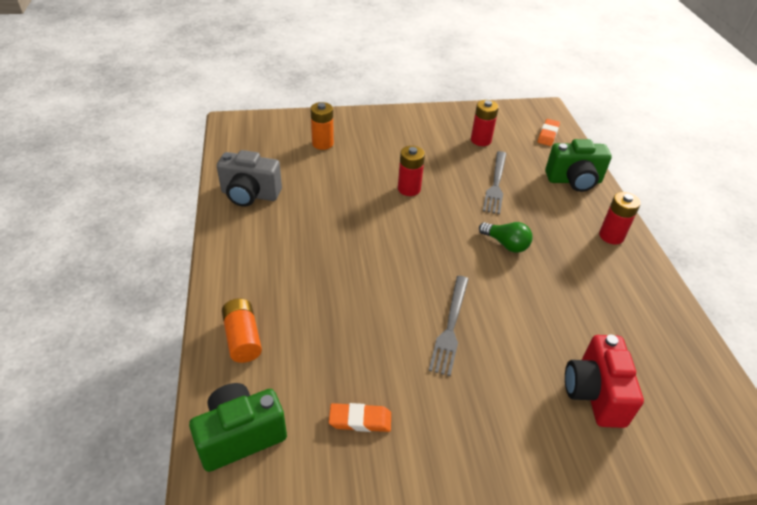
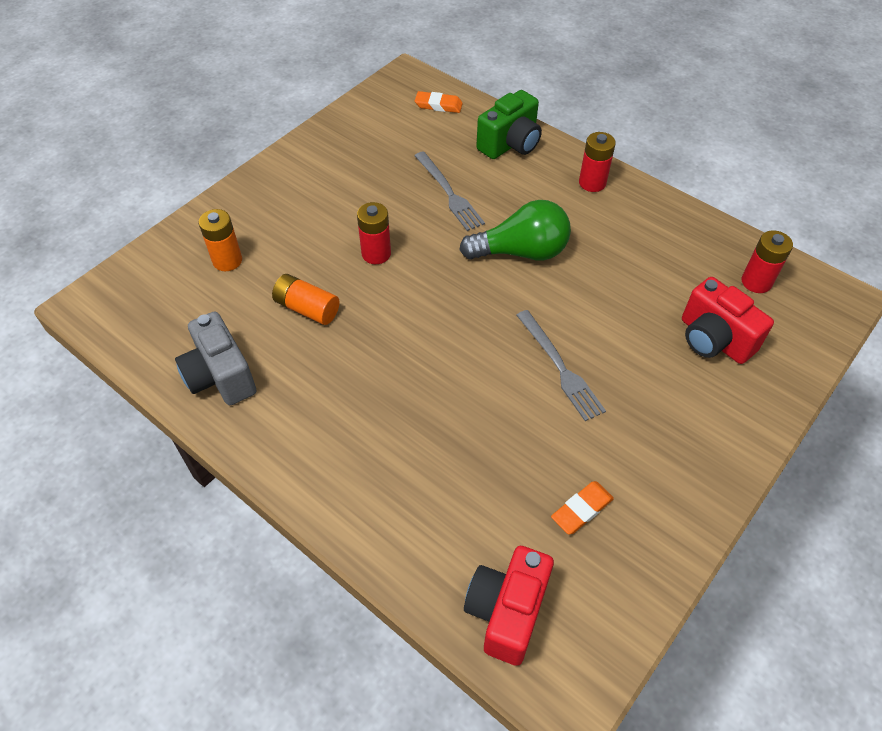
camera: 40 degrees left, 10 degrees up
(240, 436) = (506, 611): green camera -> red camera
(242, 338) = (401, 527): orange battery -> orange battery (307, 308)
(250, 195) = (220, 376): grey camera -> grey camera turned 90 degrees clockwise
(481, 140) = (384, 151): red battery -> red battery (756, 282)
(506, 244) = (521, 252): green light bulb -> green light bulb, size x1.68
(548, 134) = (438, 105): orange eraser -> orange eraser turned 60 degrees counterclockwise

